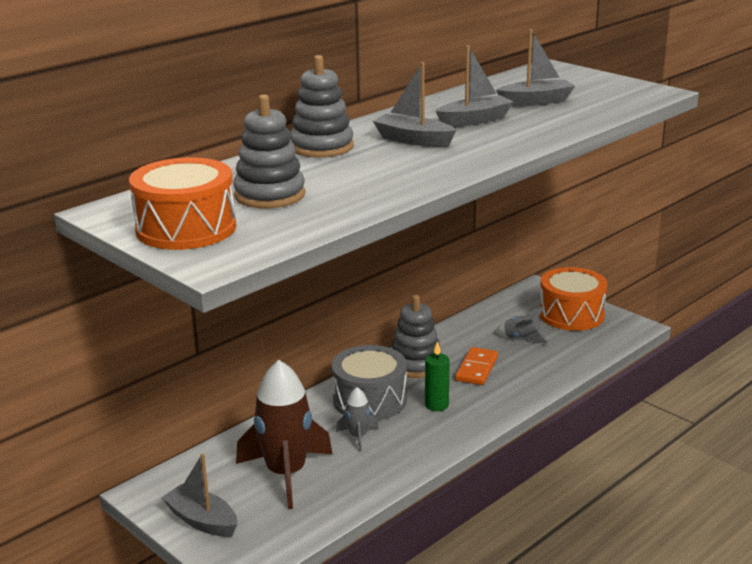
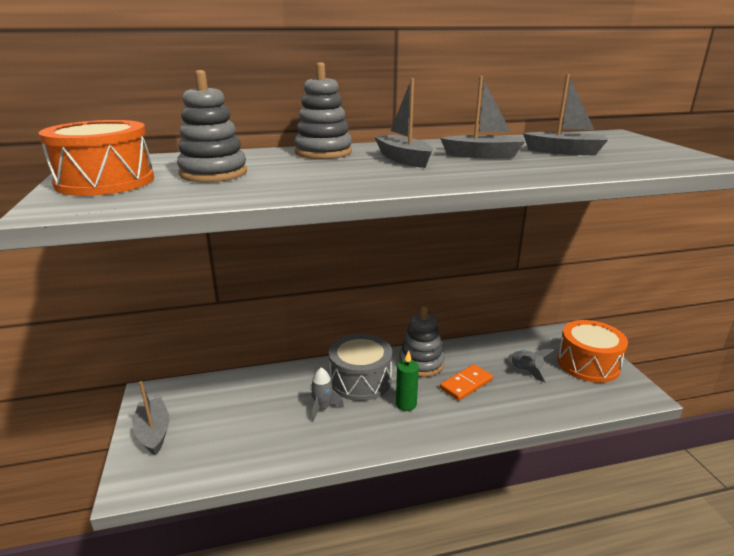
camera: 30 degrees right, 0 degrees up
(286, 474) = (244, 418): brown rocket -> none

